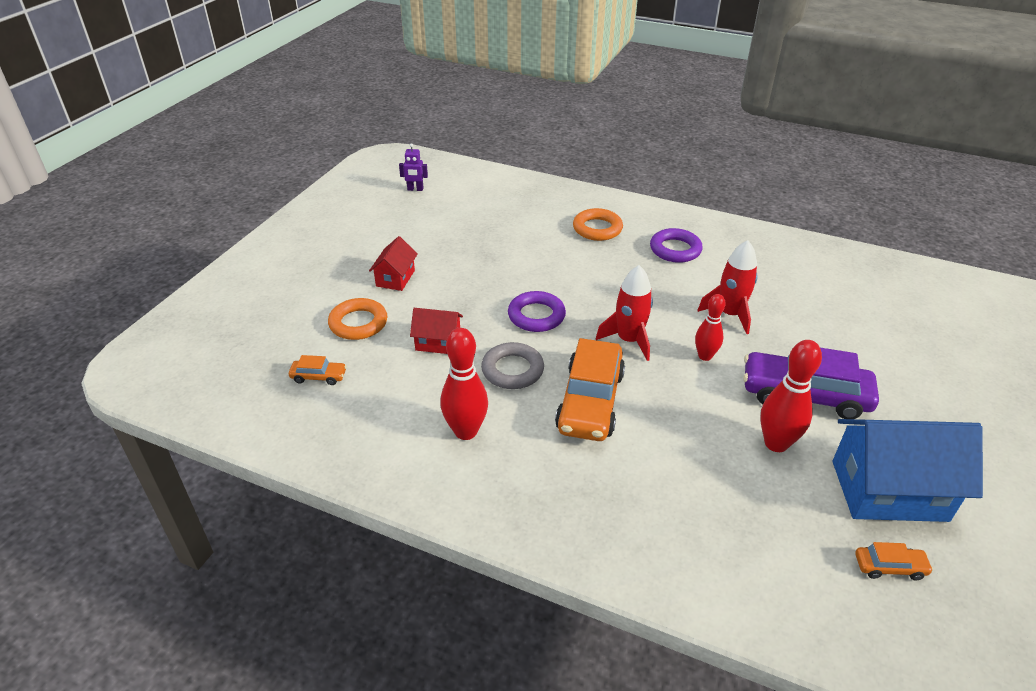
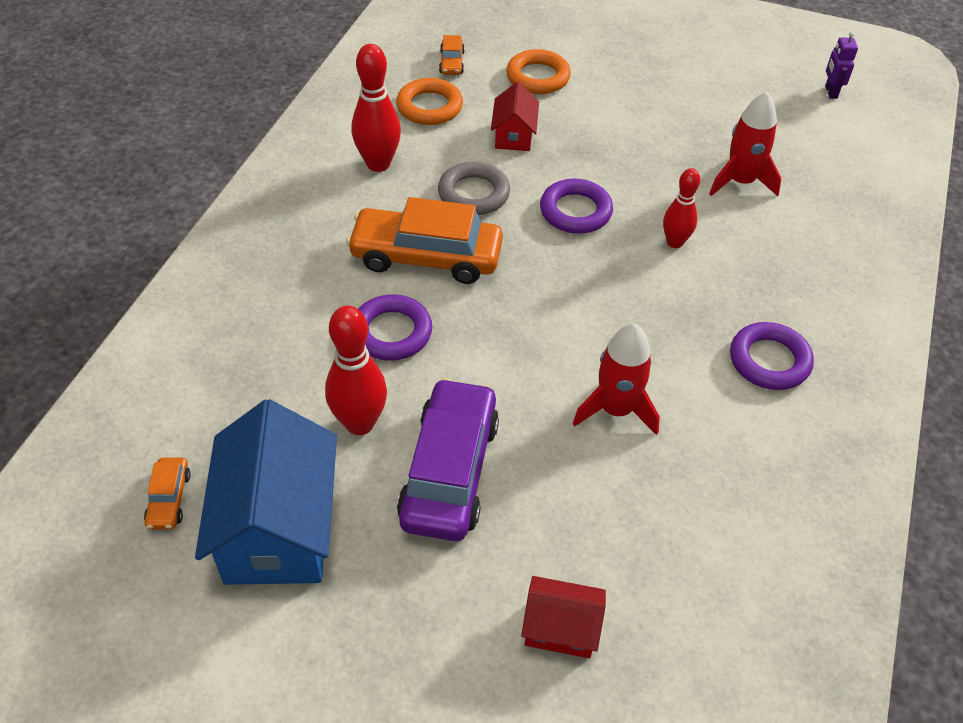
camera: 85 degrees right, 10 degrees up
(395, 278) = (625, 94): red house -> red house (560, 628)
(597, 228) = (797, 272): orange ring -> orange ring (429, 107)
(628, 340) = (540, 295): red rocket -> red rocket (740, 181)
(679, 424) = (391, 332): none -> purple ring
(705, 356) = (518, 370): red bowling pin -> red bowling pin (674, 242)

